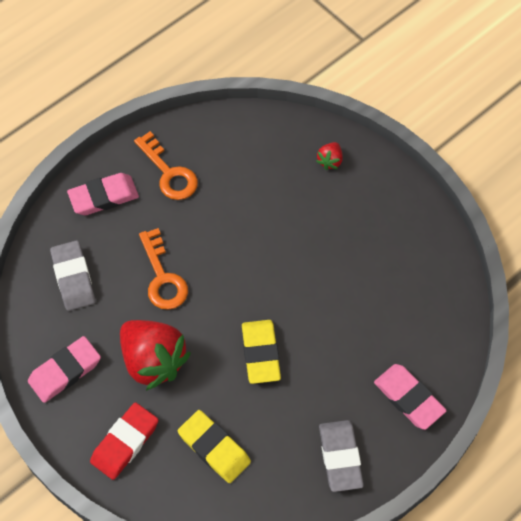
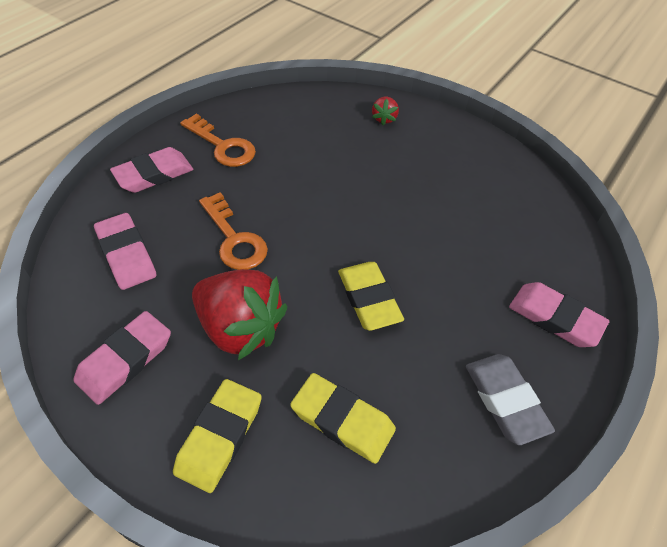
camera: 15 degrees left, 10 degrees down
(73, 278) = (126, 255): grey eraser -> pink eraser
(125, 442) = (219, 436): red eraser -> yellow eraser

